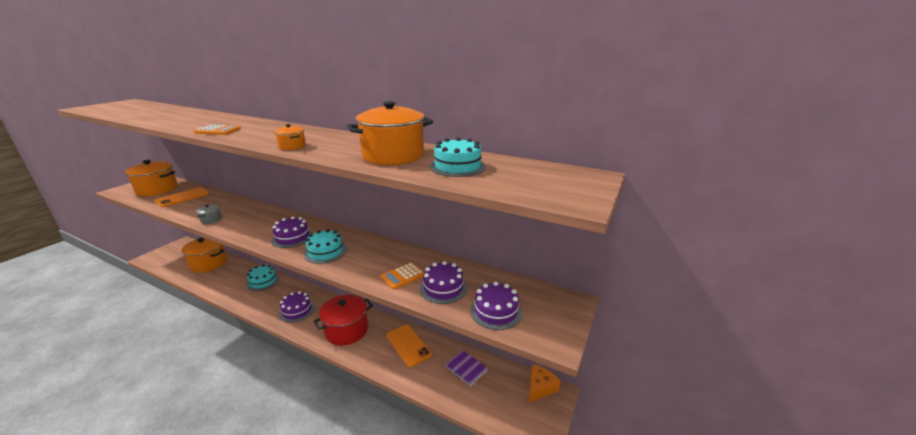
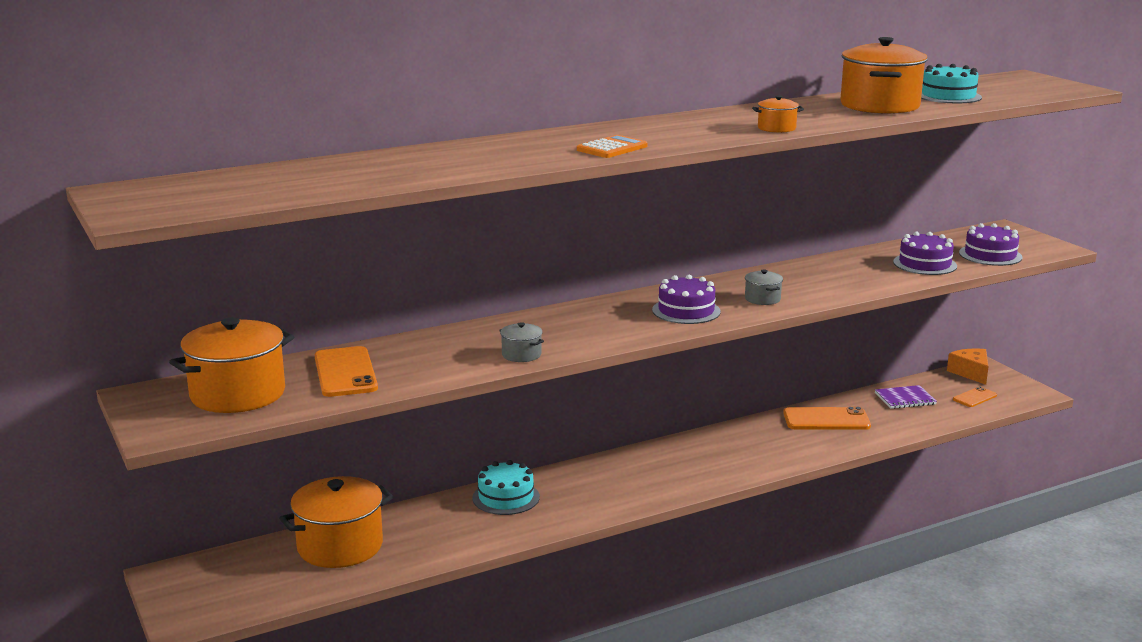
camera: 55 degrees left, 5 degrees down
(297, 310) = (647, 480): purple cake -> none
(325, 252) = (762, 299): turquoise cake -> grey pot
(346, 330) = (747, 451): red pot -> none
(403, 276) = (877, 274): orange calculator -> none
(500, 403) = (974, 397): none -> orange phone

